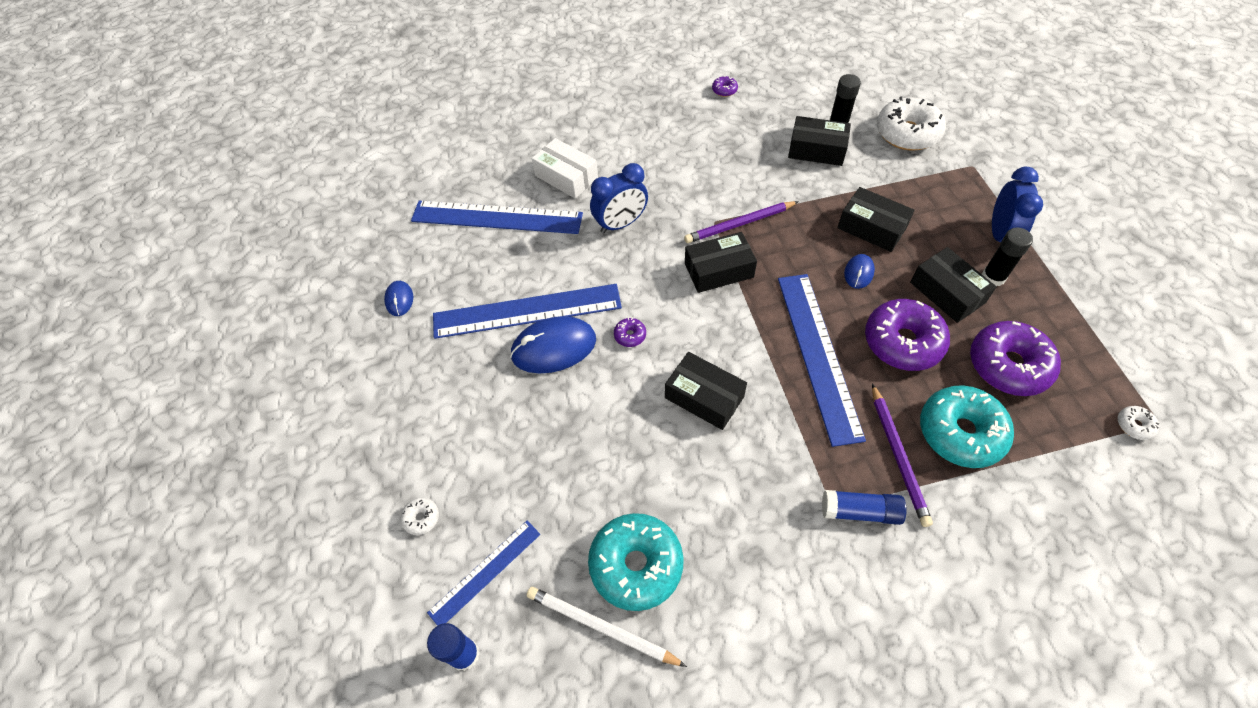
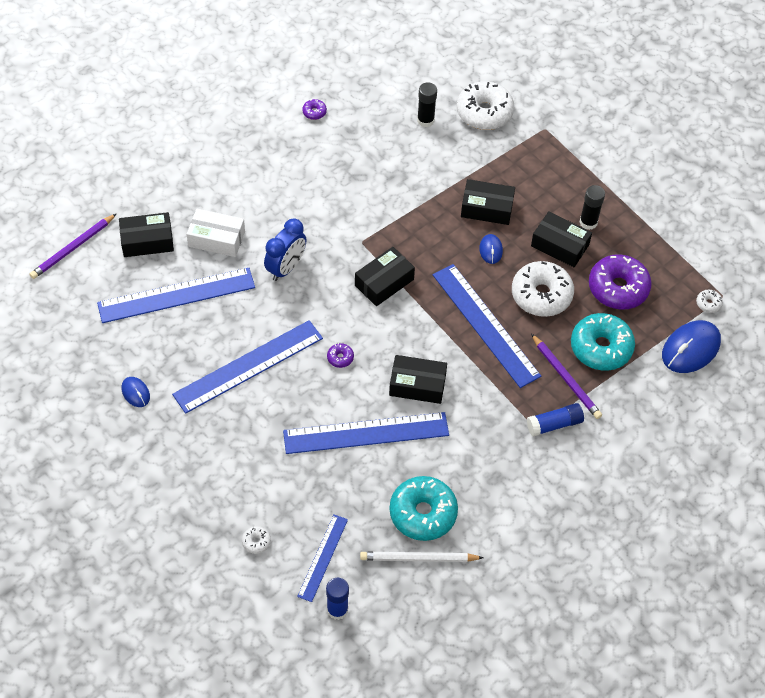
camera: 30 degrees left, 0 degrees up
(553, 347) = (286, 387): blue mouse -> blue mouse (690, 348)
(616, 433) = (366, 433): none -> blue ruler
(739, 224) = (383, 237): purple pencil -> purple pencil (73, 248)
(816, 150) = (417, 150): black box -> black box (147, 241)
(902, 342) = (541, 295): purple donut -> white donut
(1000, 235) = (583, 185): blue clock -> none

